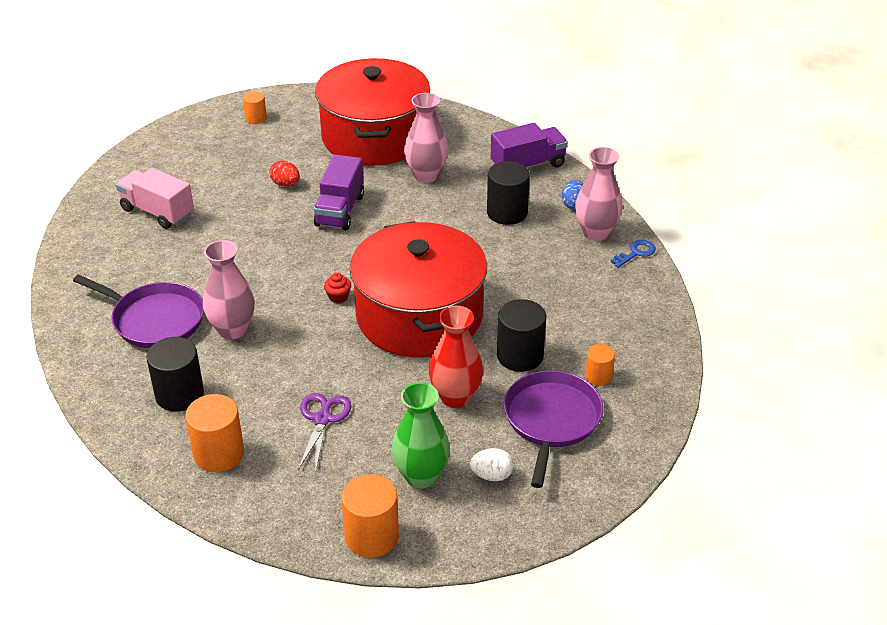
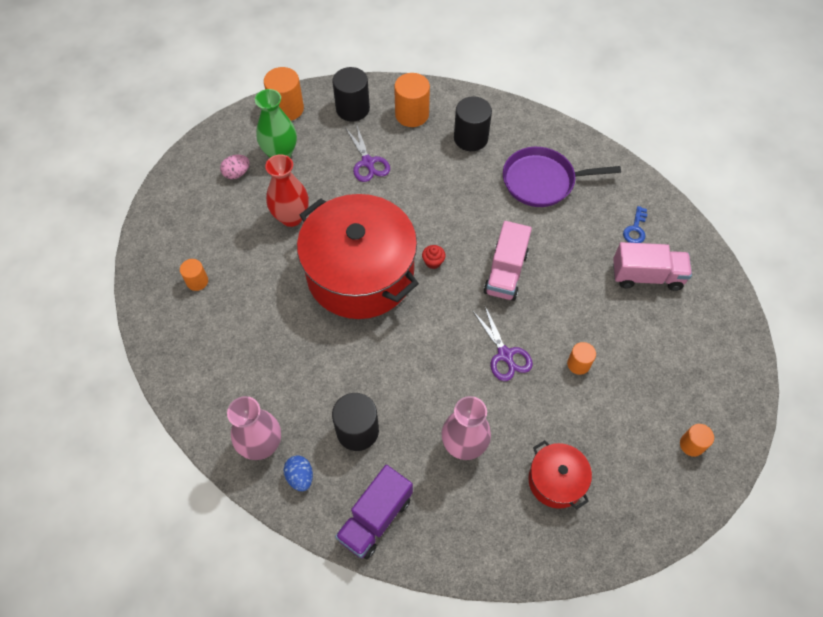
camera: 150 degrees right, 20 degrees up
(232, 329) = (483, 198): pink vase -> none
(278, 262) = (505, 272): none -> pink truck
(285, 184) = (578, 364): red egg -> orange cylinder
(340, 210) = (505, 355): purple truck -> purple scissors
(375, 136) = (556, 481): red pot -> red pot, size x0.46
(491, 475) = (237, 173): white egg -> pink egg
(520, 356) = (264, 272): black cylinder -> black cylinder (352, 109)
(551, 420) = (216, 229): purple pan -> none
(636, 253) = (214, 436): blue key -> blue key (635, 229)

